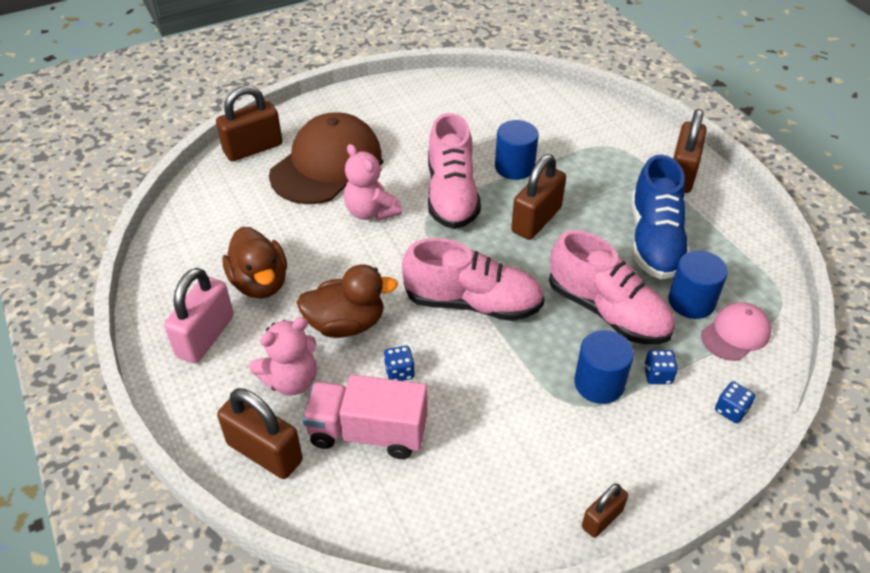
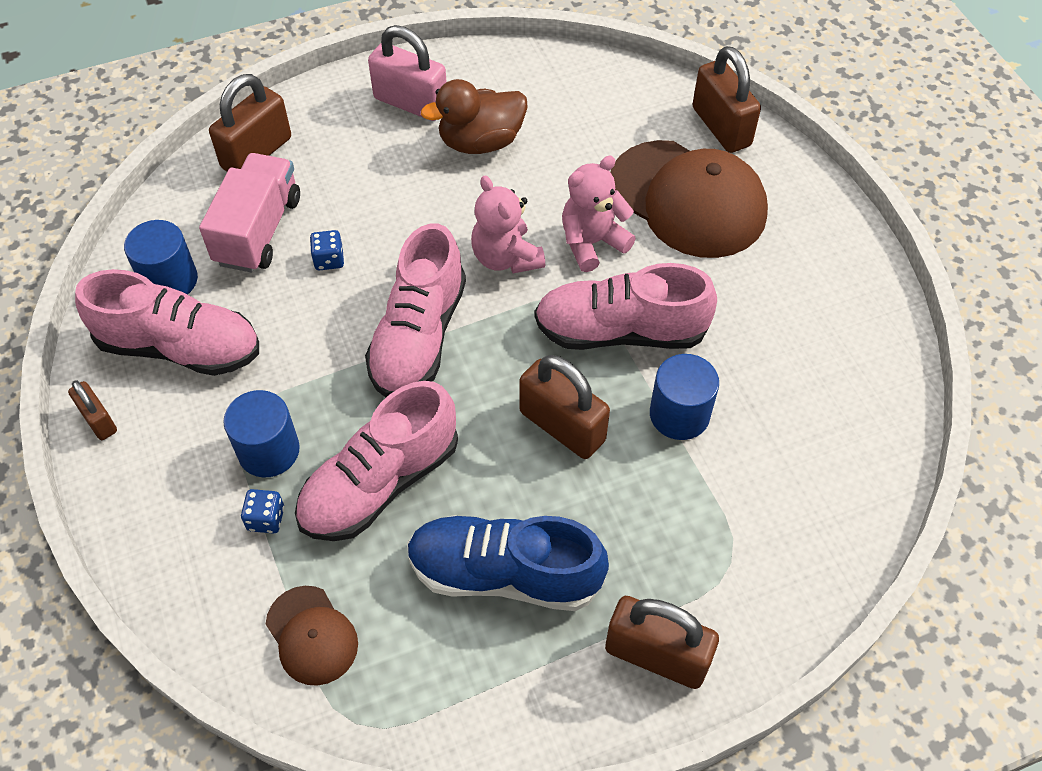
camera: 95 degrees right, 10 degrees up
(291, 380) = (338, 170): pink teddy bear -> pink teddy bear (506, 257)
(346, 324) = (407, 215): brown duck -> none
(511, 469) = (180, 347): none -> pink shoe
(691, 301) = (379, 593): blue cylinder -> blue cylinder (169, 280)
(731, 410) = (194, 591): blue dice -> none
(735, 334) = (311, 635): pink cap -> brown cap

